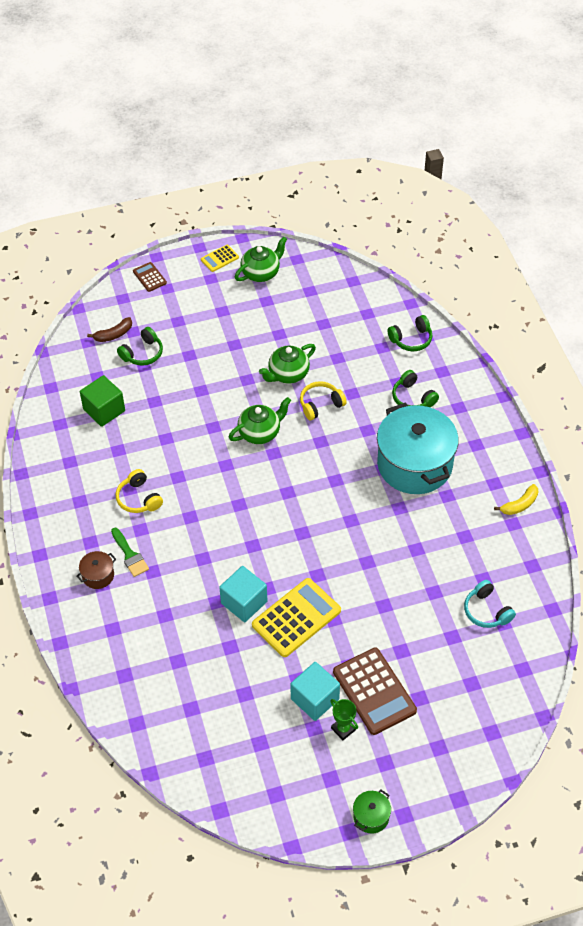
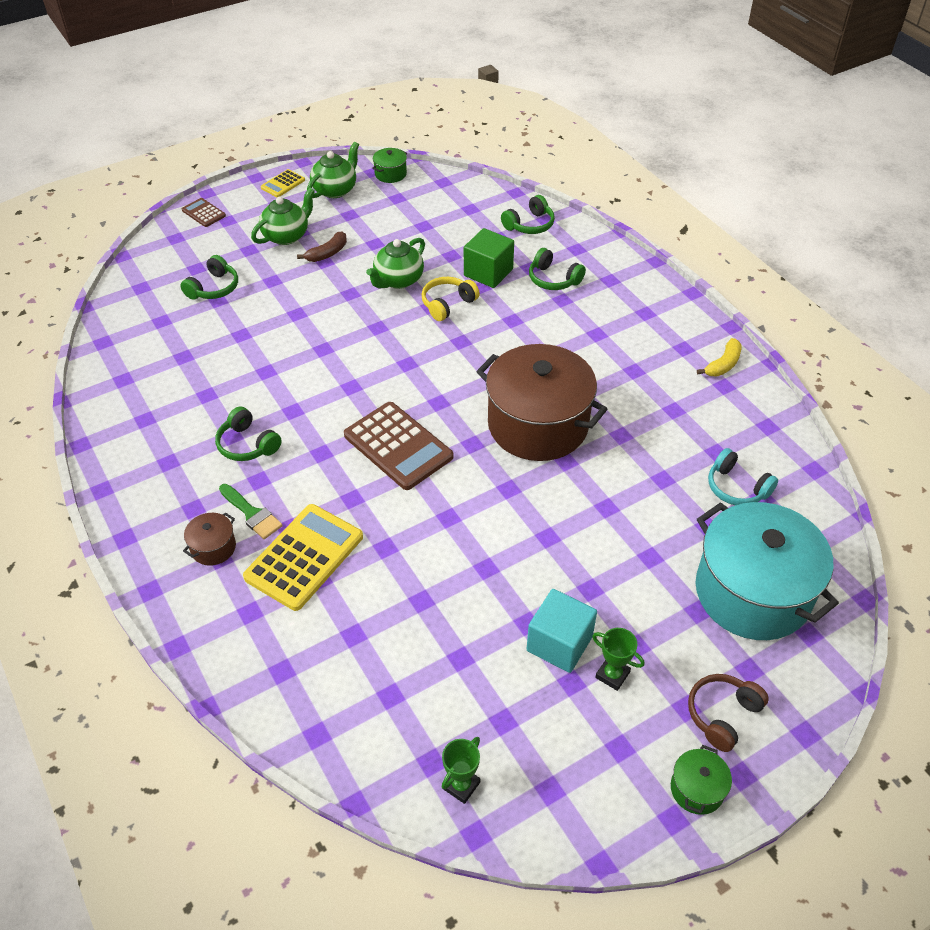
camera: 15 degrees left, 5 degrees down
(104, 410) = (178, 355): green cube -> green cube (488, 272)
(113, 334) = (172, 275): brown banana -> brown banana (327, 253)
(138, 498) = (247, 444): yellow headphones -> green headphones
(220, 777) = (461, 785): none -> green trophy
(244, 602) = (423, 541): turquoise cube -> none
(260, 432) = (383, 345): green teapot -> green teapot (286, 236)
(296, 618) = (499, 545): yellow calculator -> yellow calculator (304, 557)
(311, 264) = (390, 174): none -> green pot
(356, 527) = (538, 425): none -> brown pot
(374, 691) = (635, 616): brown calculator -> brown calculator (398, 446)
(407, 773) = (722, 714): none -> brown headphones
(414, 464) = (582, 345): turquoise pot -> turquoise pot (752, 592)

